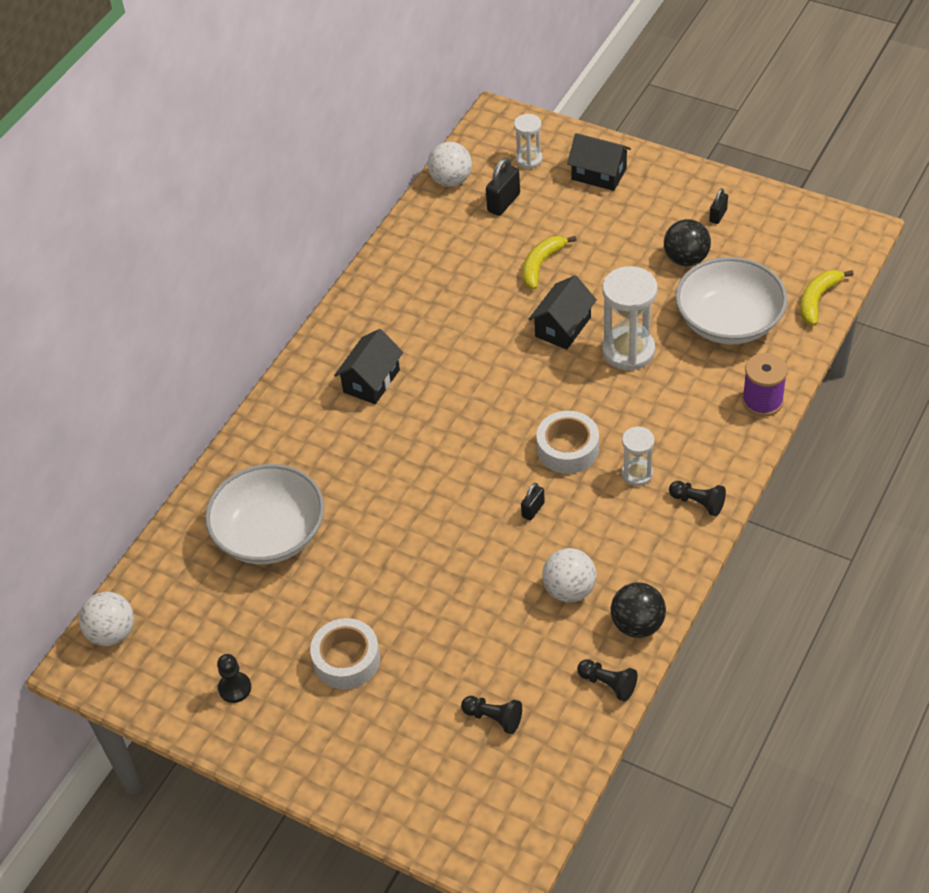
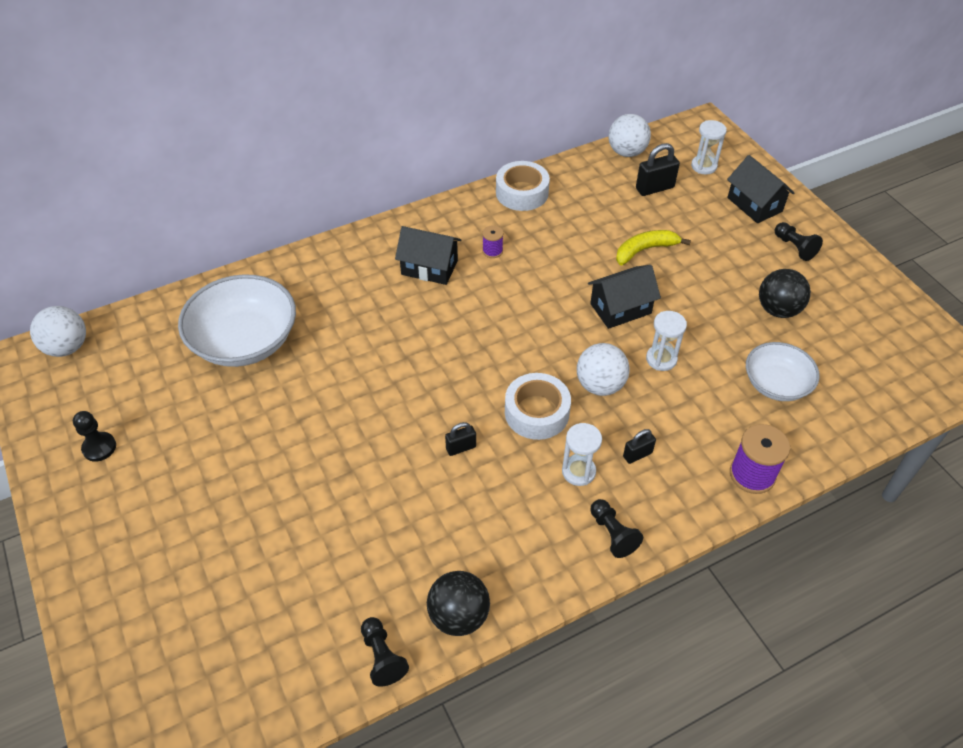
camera: 30 degrees right, 0 degrees up
(346, 660) = (198, 480): white tape -> white tape (522, 193)
(371, 381) = (429, 267): black house -> black house turned 45 degrees clockwise
(413, 336) = (492, 251): none -> purple spool
(494, 718) = (258, 617): black pawn -> black pawn (794, 247)
(569, 590) = (428, 541): white ball -> white ball (600, 385)
(628, 351) = (661, 359): white hourglass -> white hourglass, size x0.56
(718, 215) = (837, 288): black padlock -> black padlock (637, 455)
(729, 321) = (776, 384): white bowl -> white bowl, size x0.61
(817, 300) = (880, 411): yellow banana -> none

